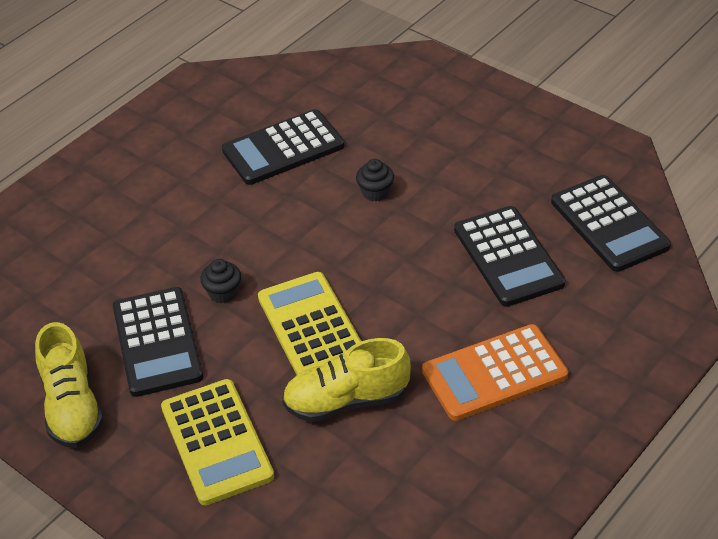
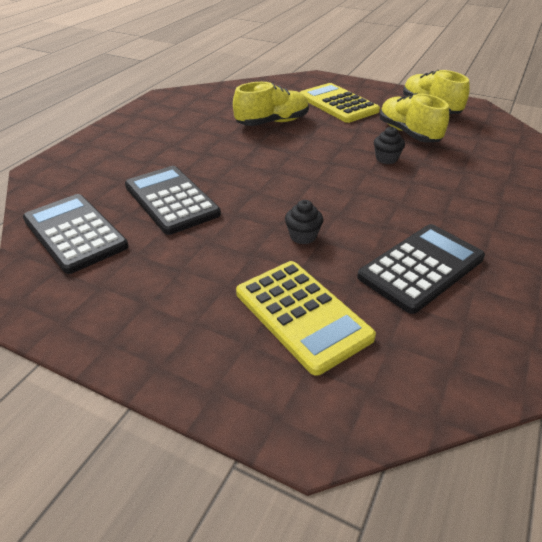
camera: 165 degrees right, 5 degrees down
(157, 342) = (408, 133): black calculator -> yellow shoe
(311, 327) = (311, 149): yellow calculator -> yellow calculator (302, 315)
(494, 373) = (181, 140): orange calculator -> none

